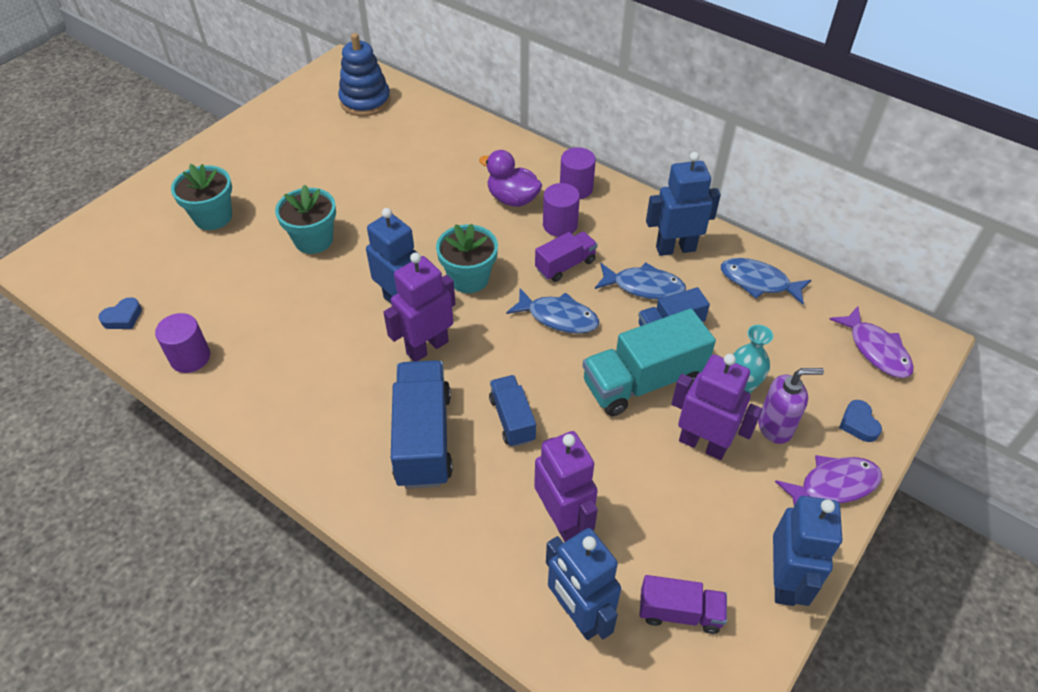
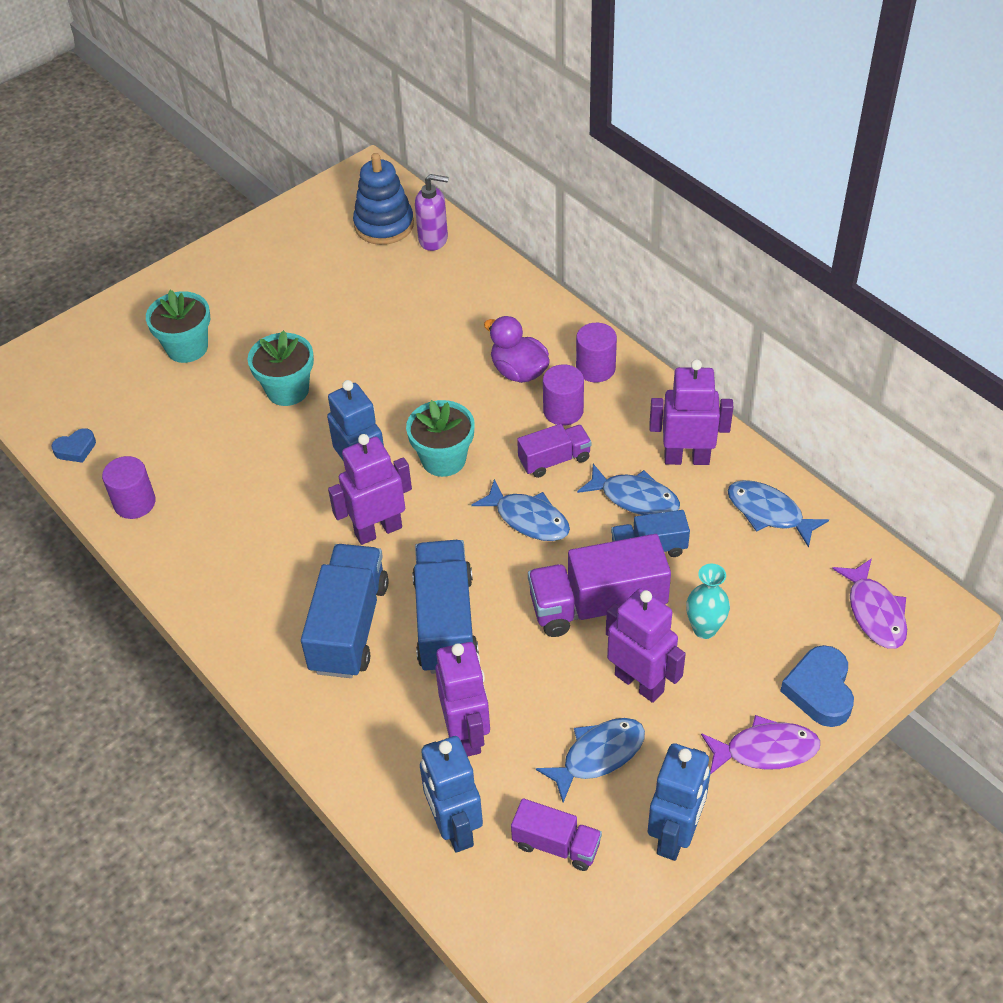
camera: 15 degrees right, 0 degrees up
(512, 419) = (446, 622): blue truck -> blue truck, size x1.75
(643, 382) = (597, 605): turquoise truck -> purple truck
(675, 248) = (686, 458): blue robot -> purple robot
(689, 518) = (598, 756): none -> blue fish
(775, 427) = (725, 678): purple soap dispenser -> purple soap dispenser (433, 240)
(858, 424) = (820, 690): blue heart -> blue heart, size x1.67

